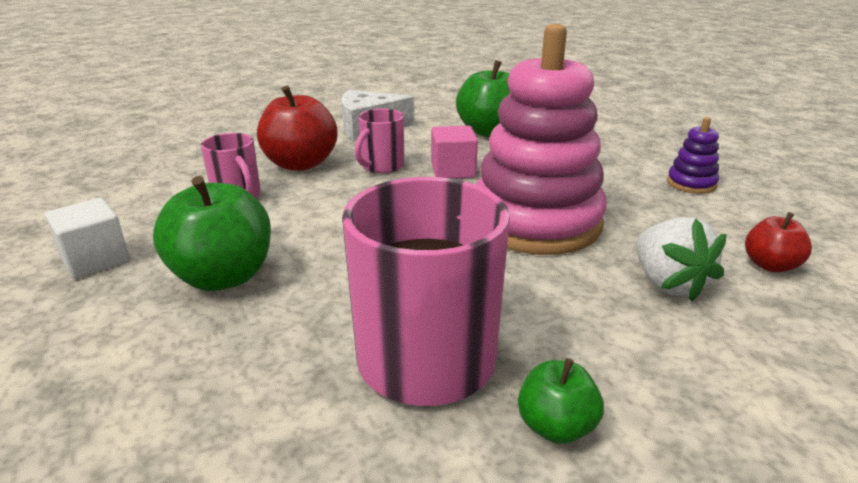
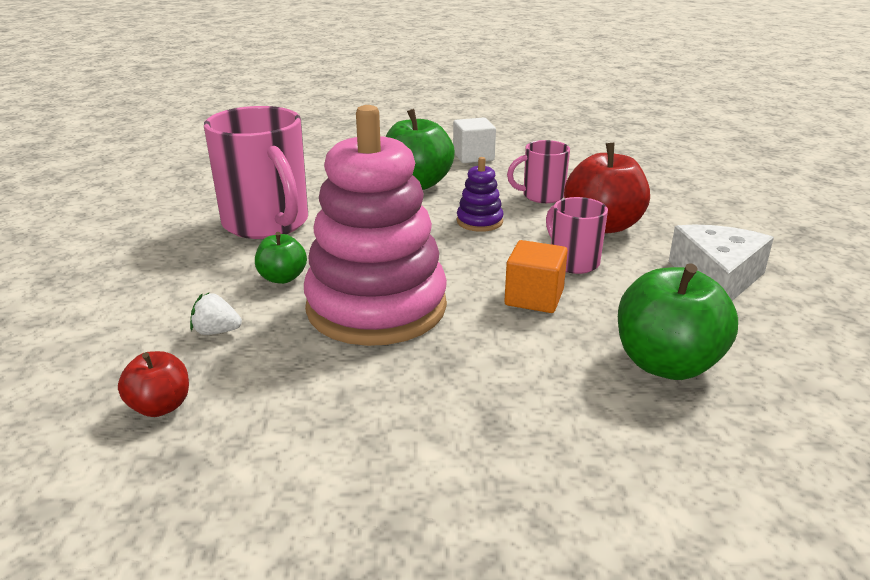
camera: 115 degrees right, 0 degrees up
(453, 171) = (534, 298): pink cube -> orange cube
(556, 426) = (175, 241): green apple -> green apple (282, 278)
(668, 283) = (216, 331): white strawberry -> white strawberry, size x0.57
(691, 184) = (359, 469): purple stacking toy -> purple stacking toy (479, 222)

